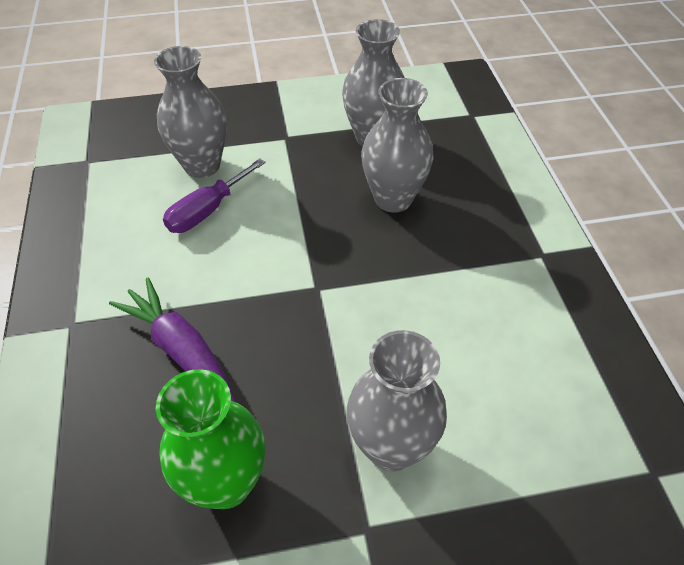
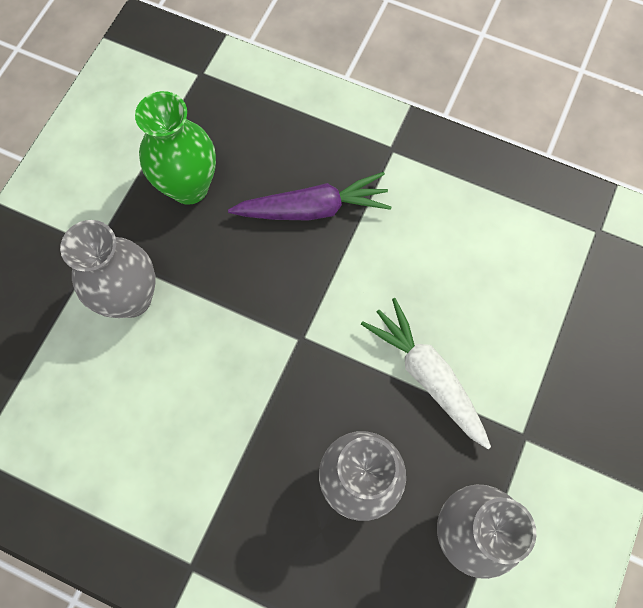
camera: 125 degrees right, 20 degrees up
(202, 165) = (527, 328): grey vase -> none
(207, 211) = (456, 300): purple screwdriver -> none
(284, 199) = (427, 376): none -> white carrot

